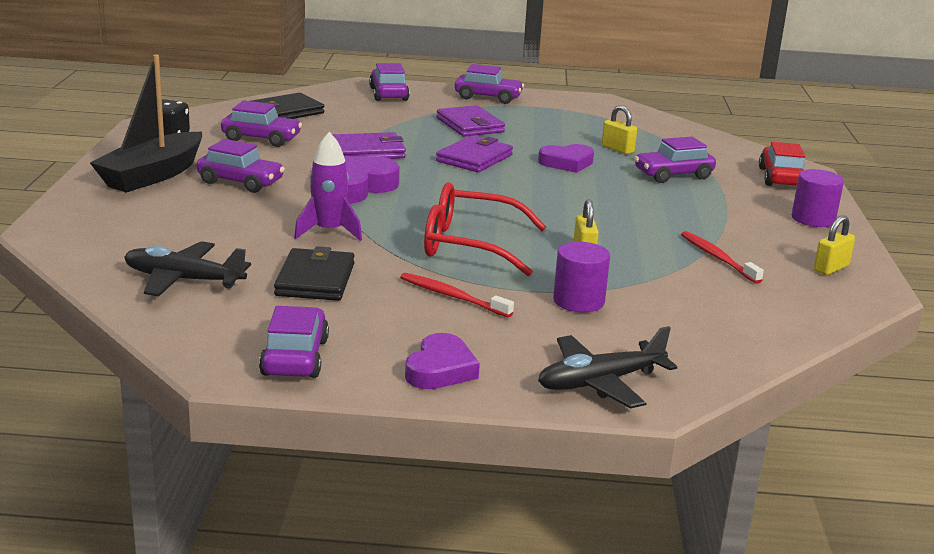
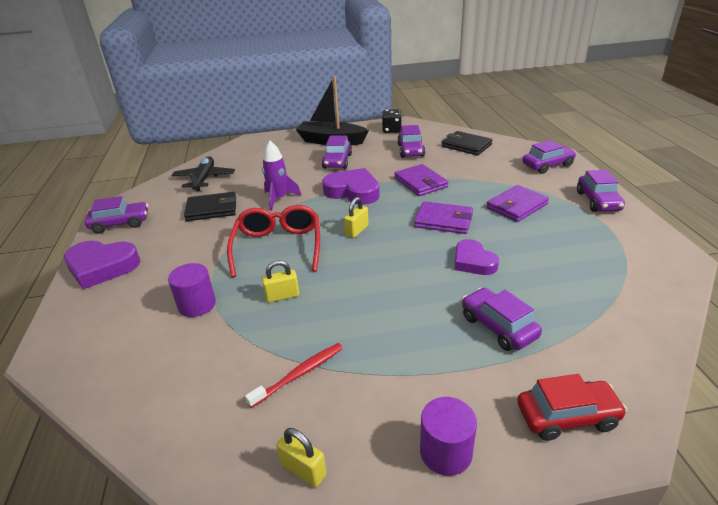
camera: 80 degrees right, 10 degrees up
(440, 369) = (102, 267): purple heart -> purple heart, size x1.50
(452, 296) = (197, 254): red toothbrush -> none
(600, 382) = (76, 329): black plane -> none
(617, 149) = (538, 284): yellow padlock -> yellow padlock (357, 231)

